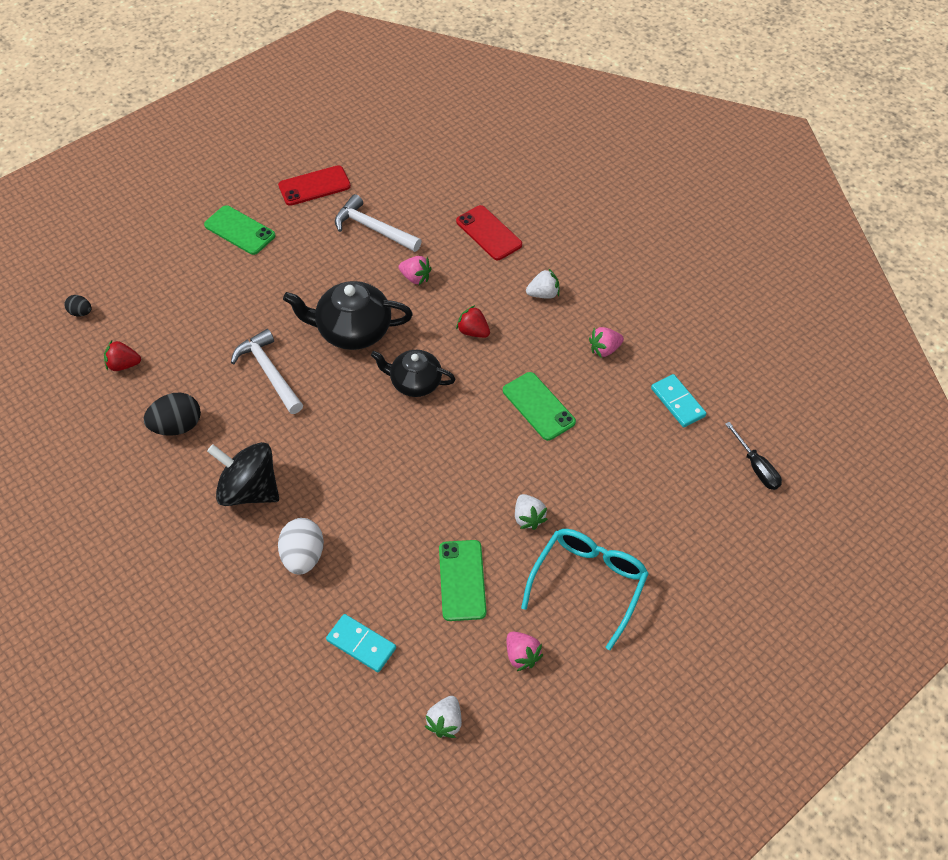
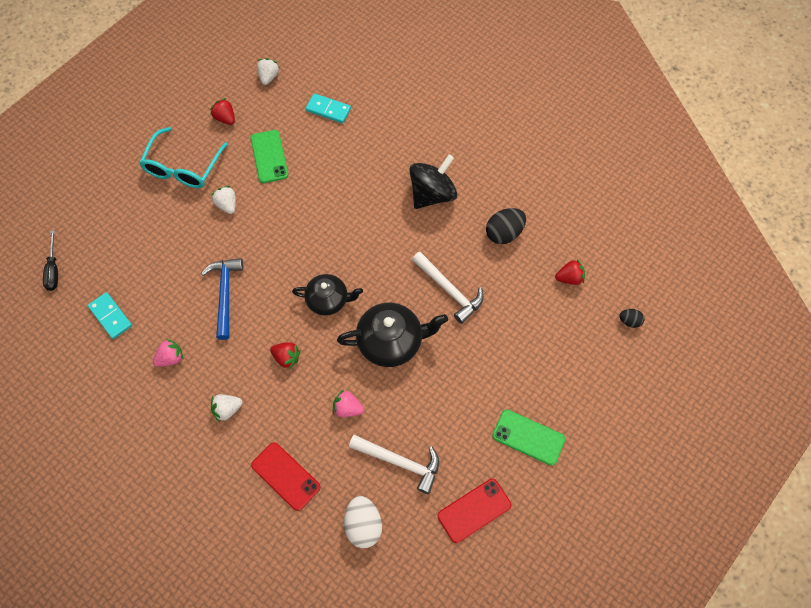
camera: 170 degrees right, 10 degrees up
(249, 490) = (432, 194): black spinning top -> black spinning top turned 60 degrees counterclockwise
(303, 556) = (380, 156): white egg -> white egg (363, 525)
(522, 655) = (225, 118): pink strawberry -> red strawberry
(538, 406) = (225, 294): green phone -> blue hammer
(756, 467) = (53, 270): black screwdriver -> black screwdriver turned 150 degrees counterclockwise

